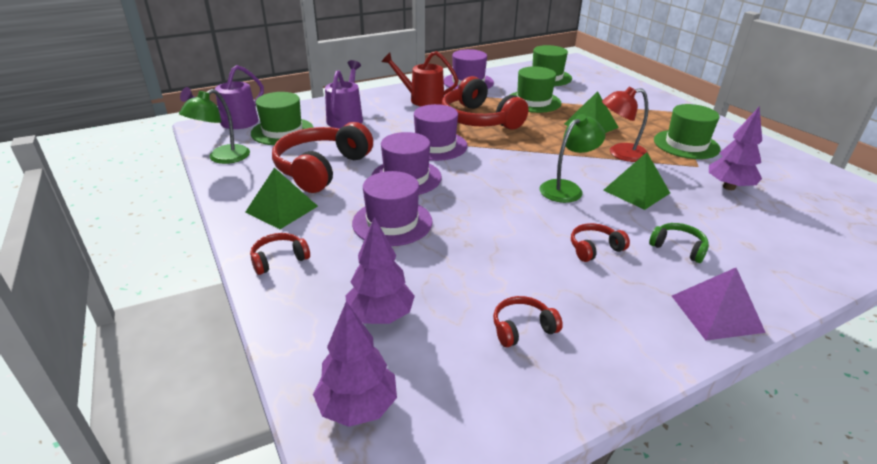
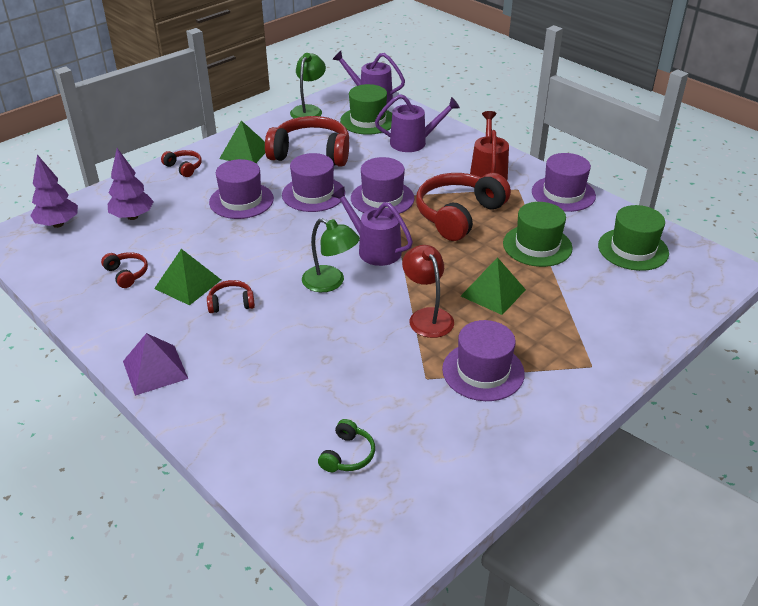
camera: 75 degrees right, 5 degrees up
(222, 158) = (309, 110): green lamp -> green lamp turned 90 degrees clockwise
(519, 161) = (374, 249): none -> purple watering can
(594, 248) = (231, 303): red headphones -> red headphones turned 60 degrees counterclockwise
(636, 191) = (342, 328): green pyramid -> green pyramid (188, 284)
(678, 248) = (245, 353): green headphones -> green headphones (347, 455)
(686, 144) = (483, 371): green hat -> purple hat
(729, 187) = (382, 399): purple tree -> none

